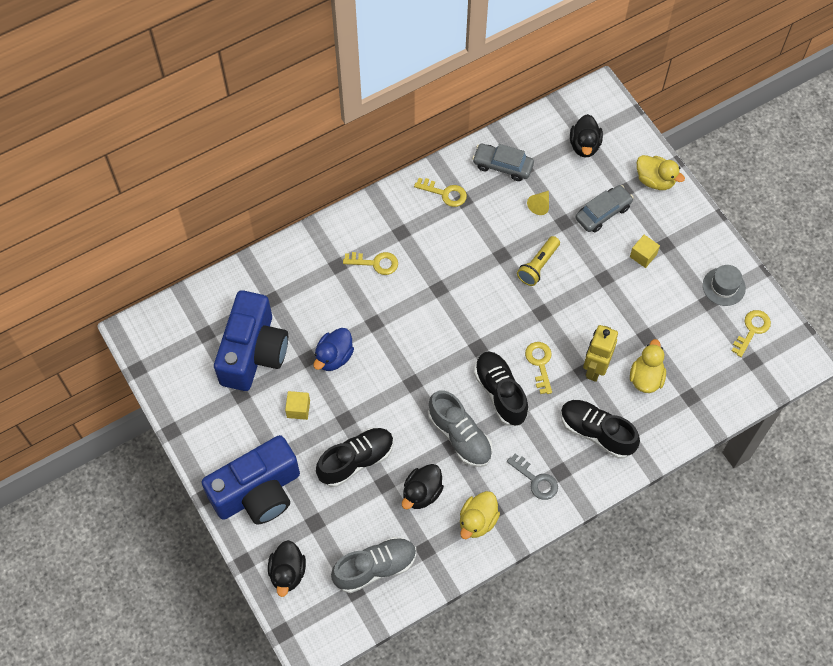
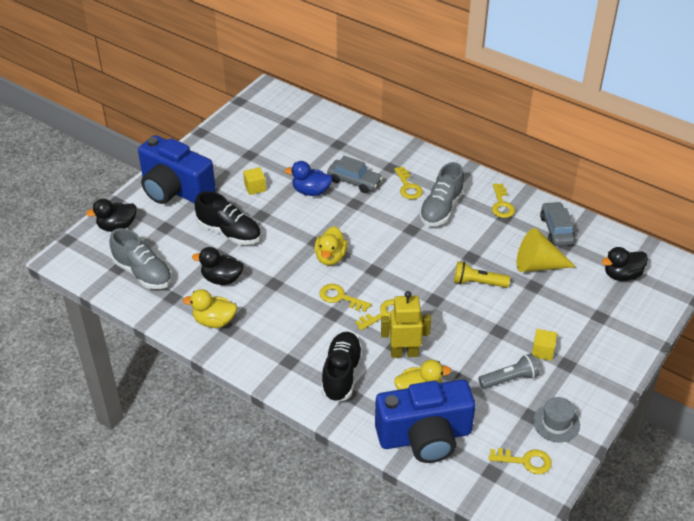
camera: 65 degrees right, 20 degrees down
(253, 352) = (287, 150): blue camera -> blue camera (425, 436)
(459, 436) = (285, 285): grey shoe -> grey shoe (441, 209)
(500, 393) = (340, 297): black shoe -> yellow key
(536, 480) = (272, 347): grey key -> none
(540, 205) = (537, 265): yellow cone -> yellow cone, size x1.99
(603, 213) = (564, 309): grey car -> grey car (354, 181)
(655, 180) = (628, 335): yellow duck -> yellow duck (330, 257)
(662, 297) = (510, 379): none -> grey flashlight

